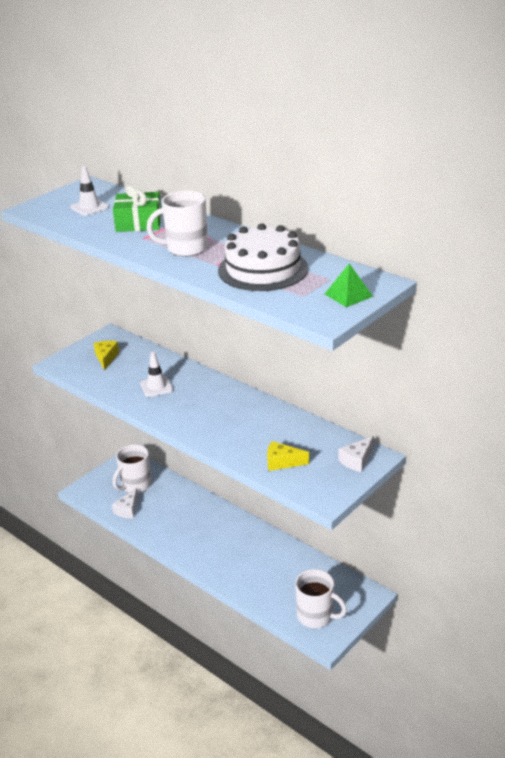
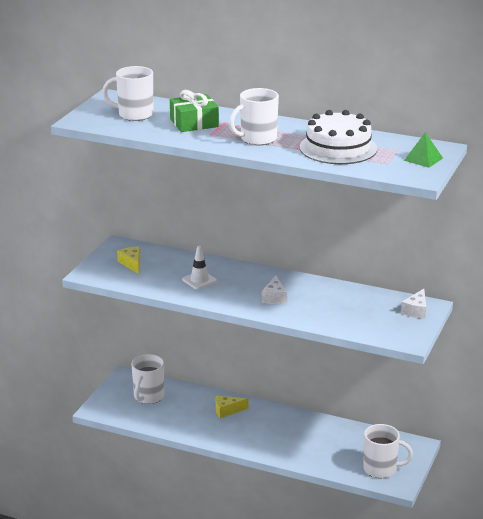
camera: 20 degrees left, 5 degrees down
(89, 207) = (134, 115): white traffic cone -> white mug
(128, 510) = (154, 418): white cheese -> white cheese (274, 297)
(282, 462) = (355, 321): yellow cheese -> yellow cheese (227, 410)

